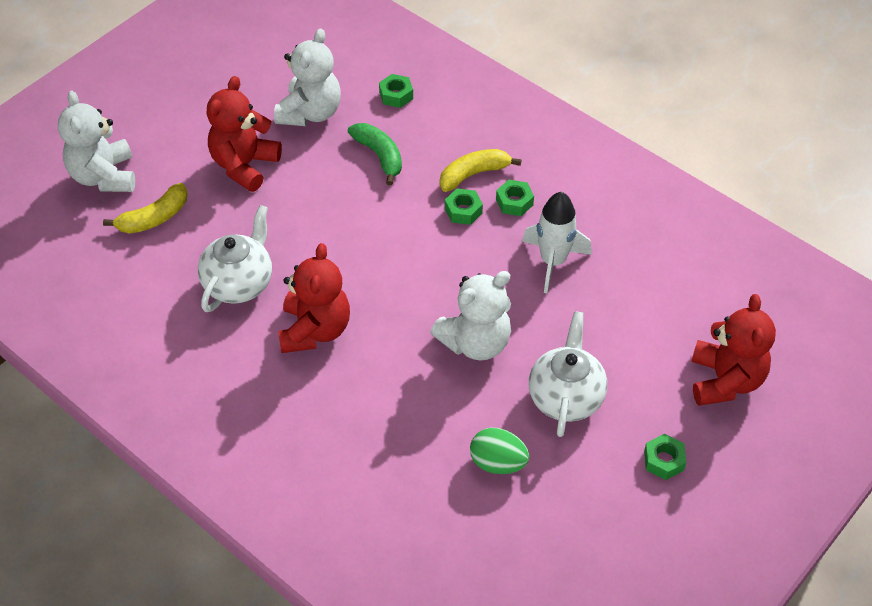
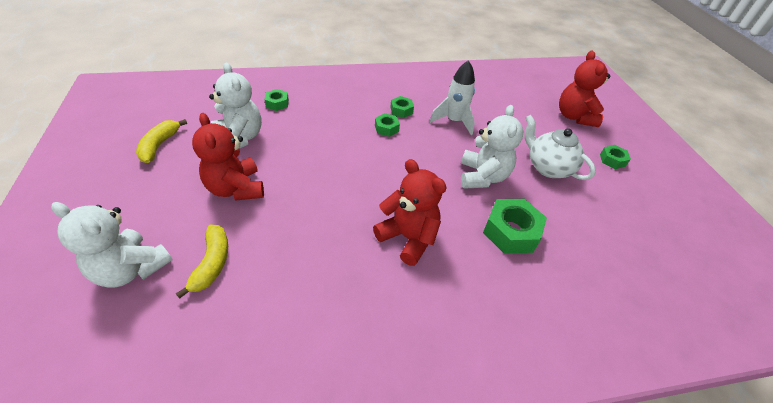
camera: 55 degrees left, 5 degrees down
(239, 283) = (328, 252): white teapot -> none
(379, 156) = (309, 133): green banana -> none
(410, 410) = (511, 232): none -> green nut
(473, 174) = (367, 111): yellow banana -> yellow banana (159, 145)
(498, 463) = (577, 218): green egg -> none
(725, 380) = (574, 116): red teddy bear -> red teddy bear turned 135 degrees counterclockwise

